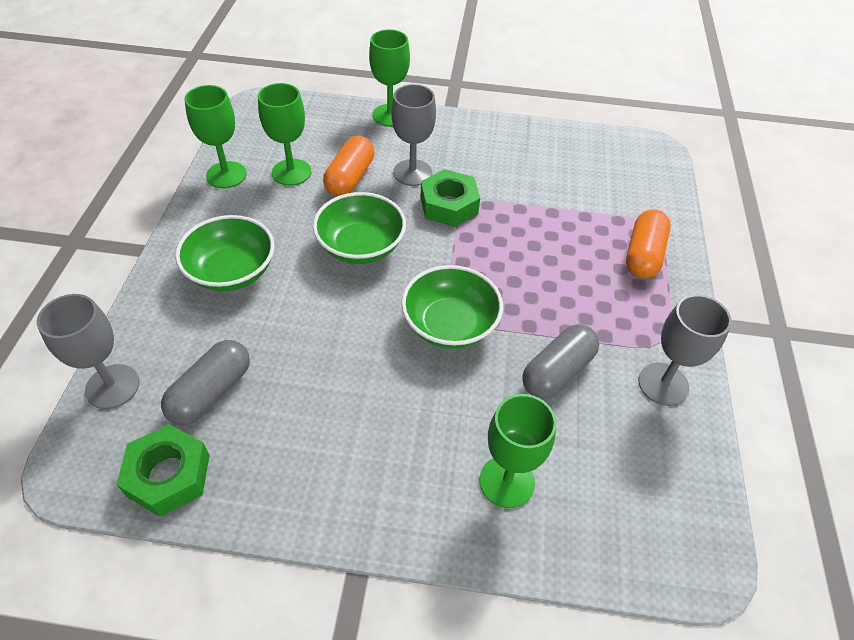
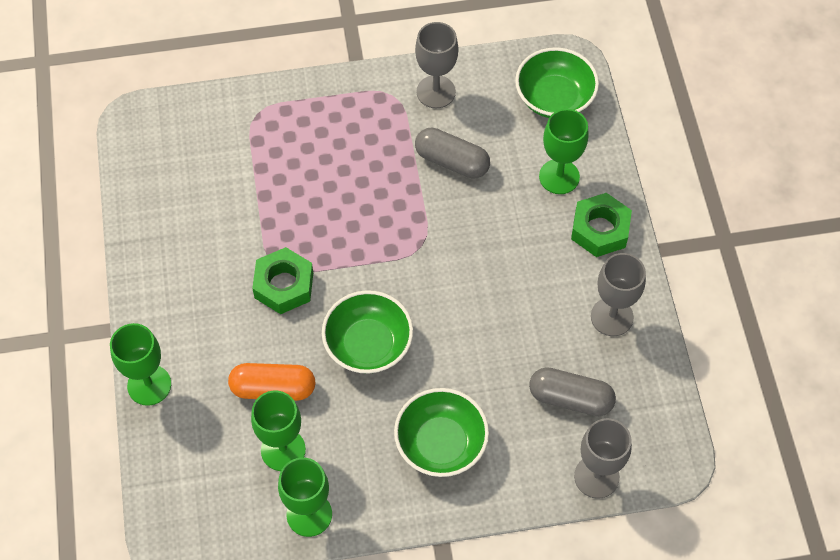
camera: 105 degrees left, 10 degrees up
(168, 475) = (648, 394): green nut -> green nut (600, 230)
(412, 173) = (245, 332): grey goblet -> grey goblet (612, 317)
(450, 324) = (434, 246): green bowl -> green bowl (554, 98)
(643, 255) = (297, 117): orange capsule -> none

